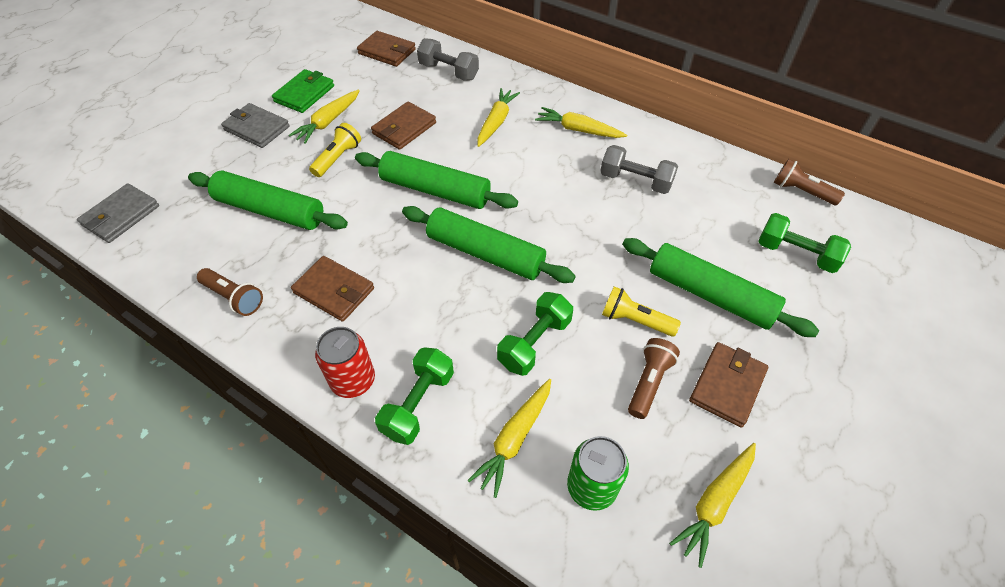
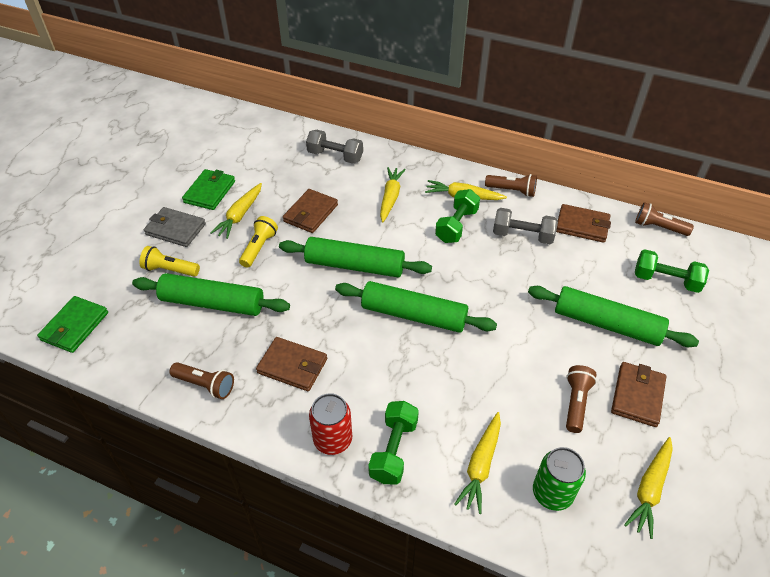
camera: 10 degrees left, 5 degrees down
(121, 215) = (75, 326): grey wallet -> green wallet
(387, 52) = (273, 143): brown wallet -> brown wallet (582, 226)
(534, 343) = (475, 385): green dumbbell -> green dumbbell (456, 225)
(635, 320) = (552, 354): yellow flashlight -> yellow flashlight (170, 270)
(636, 130) = (512, 191): none -> brown flashlight

